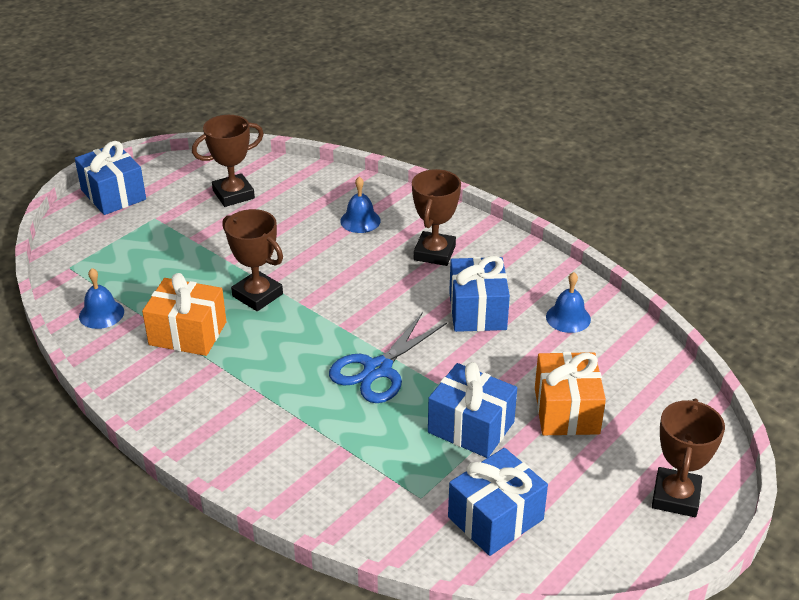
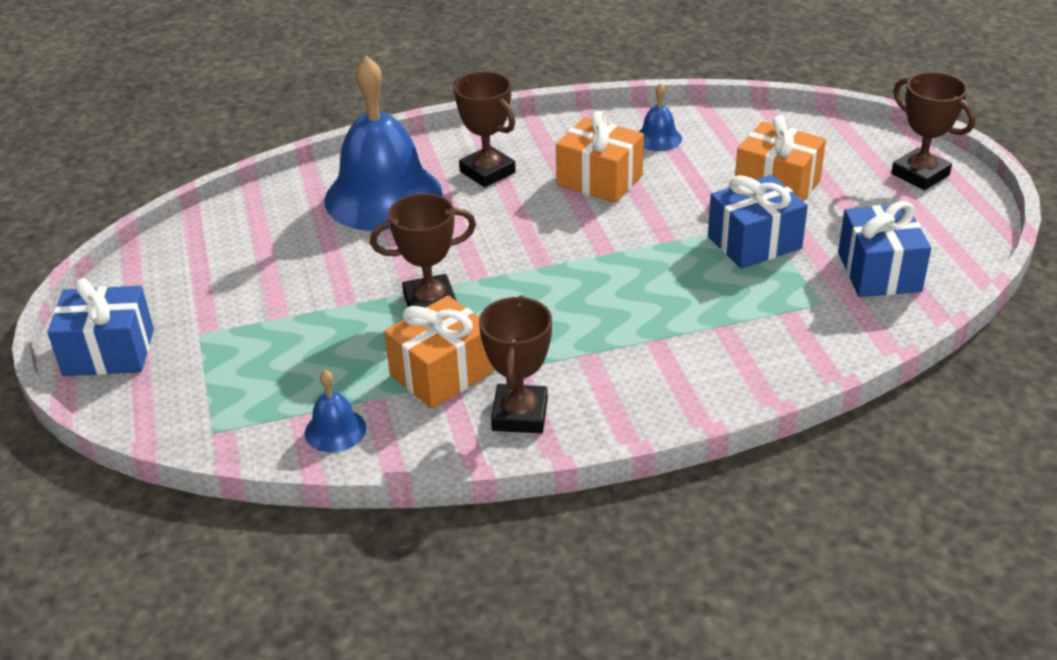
camera: 55 degrees left, 0 degrees up
(233, 194) = (230, 262): brown trophy -> brown trophy (520, 415)
(360, 221) = (383, 196): blue bell -> blue bell, size x2.38
(378, 369) = (626, 266): blue scissors -> none
(477, 311) = (599, 180): blue gift -> orange gift

